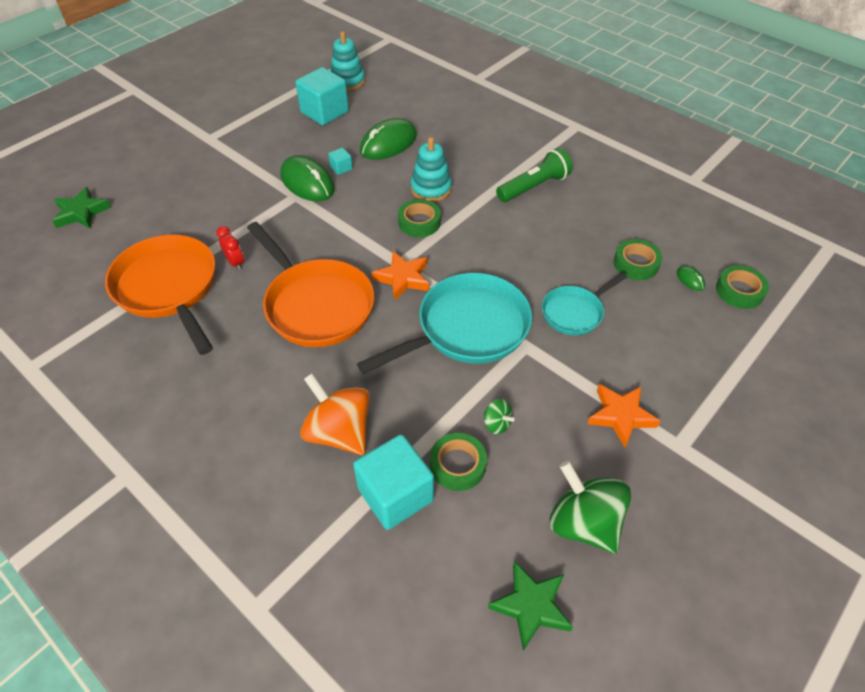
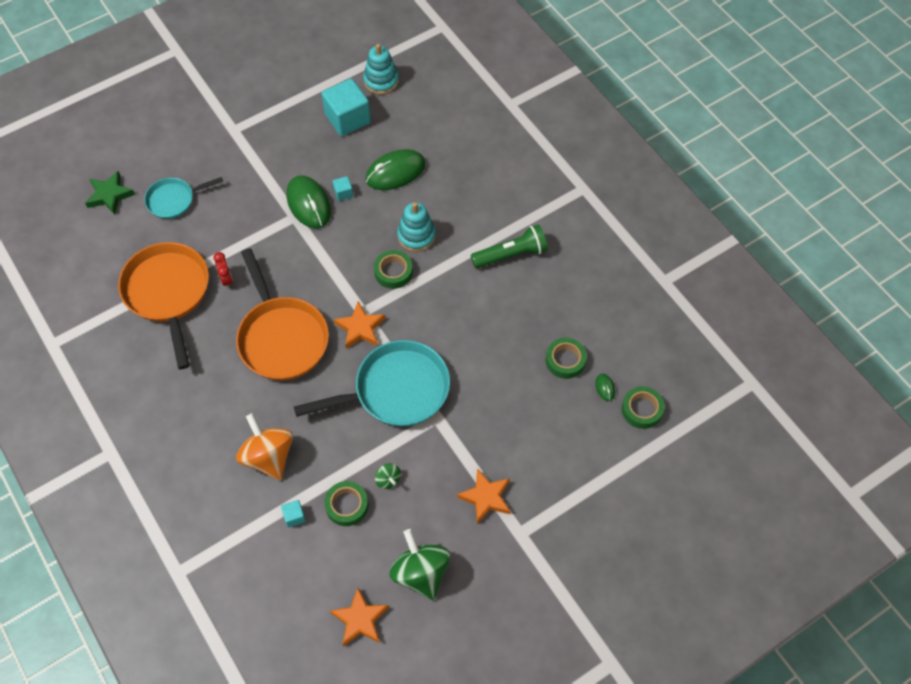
camera: 15 degrees right, 10 degrees up
(395, 494) = (294, 516): turquoise cube -> turquoise cube, size x0.44
(531, 606) = (360, 619): green star -> orange star
(575, 312) = (491, 396): turquoise pan -> turquoise pan (174, 200)

